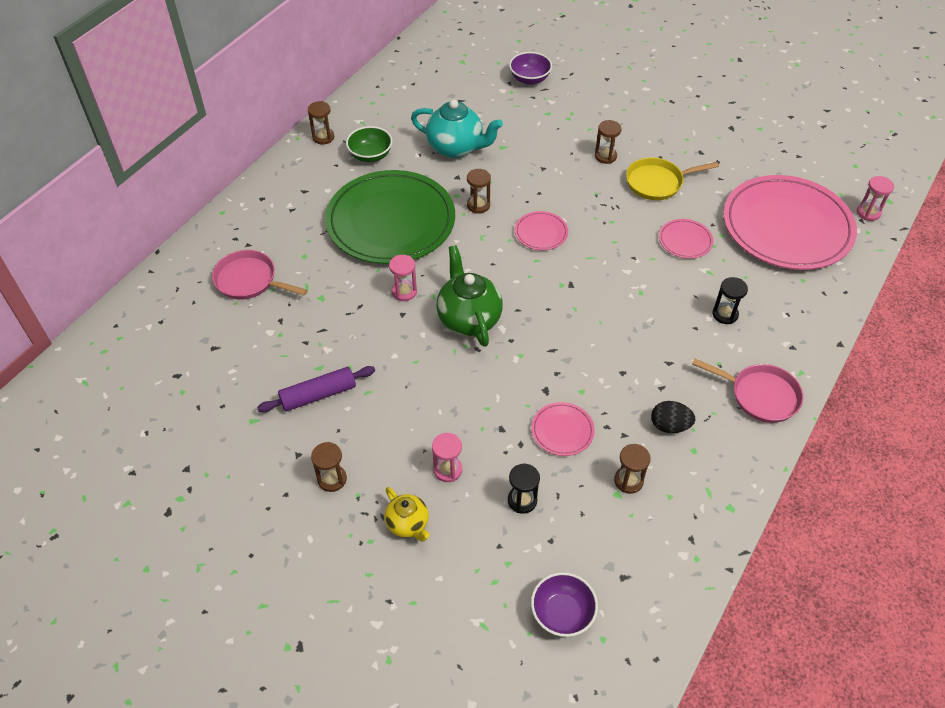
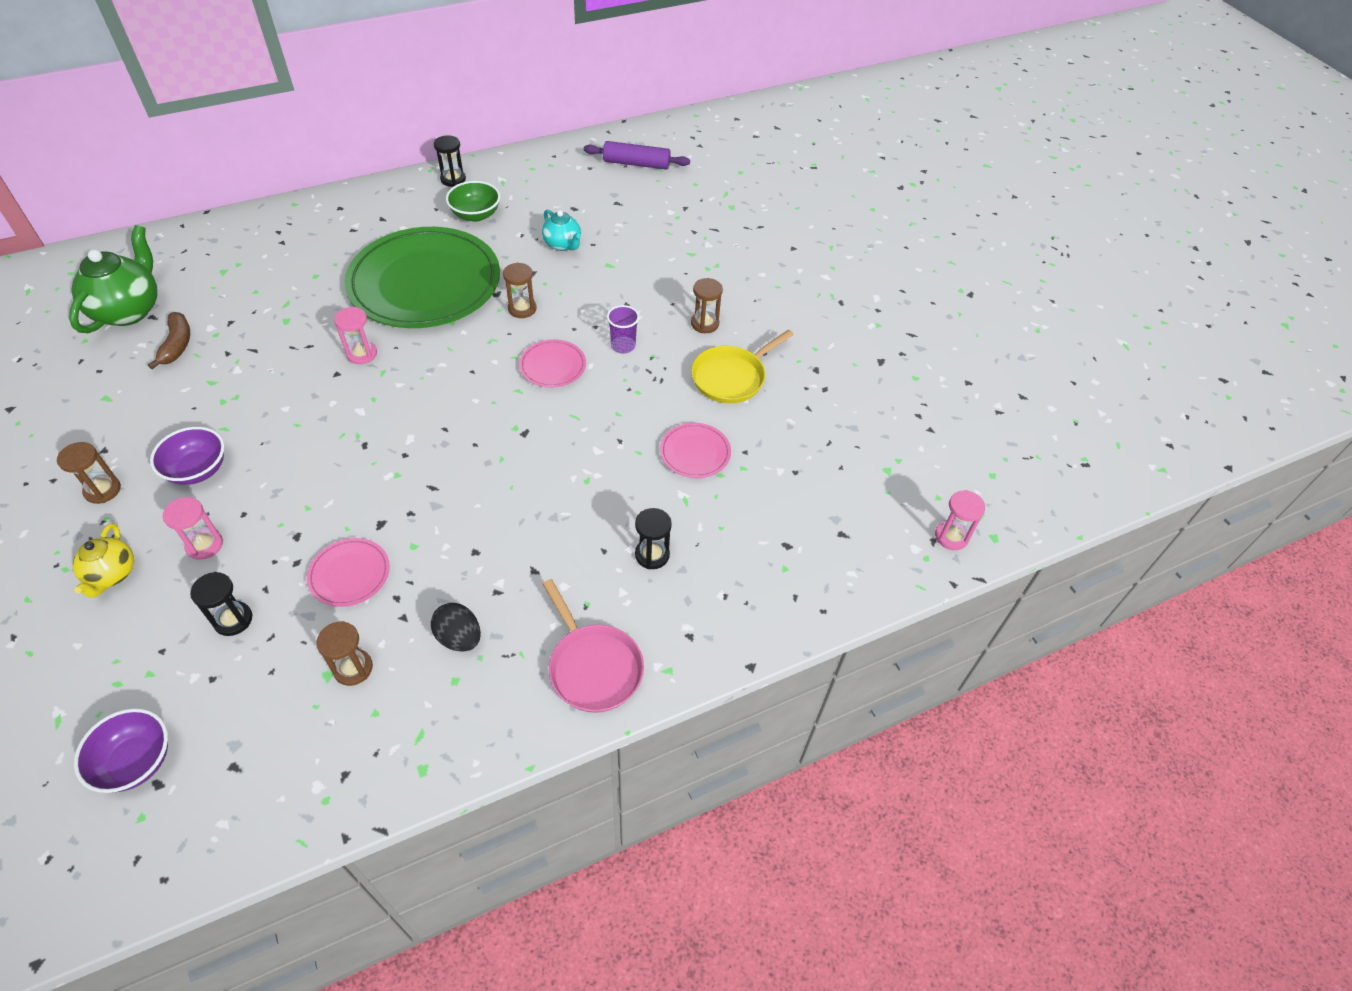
camera: 30 degrees right, 0 degrees up
(249, 280) = (246, 273): pink pan -> none
(260, 357) = (177, 345): none -> brown banana
(318, 395) = (181, 407): purple rolling pin -> purple rolling pin (636, 164)
(323, 137) = (453, 179): brown hourglass -> black hourglass
(456, 148) = (563, 244): turquoise teapot -> turquoise teapot, size x0.58
(468, 319) = (389, 411): green teapot -> green teapot (129, 310)
(529, 79) = (710, 213): purple bowl -> purple bowl (197, 470)
(571, 196) = (623, 346): none -> purple cup
(657, 182) = (731, 377): yellow pan -> yellow pan turned 60 degrees counterclockwise
(787, 226) = (830, 499): pink plate -> none

